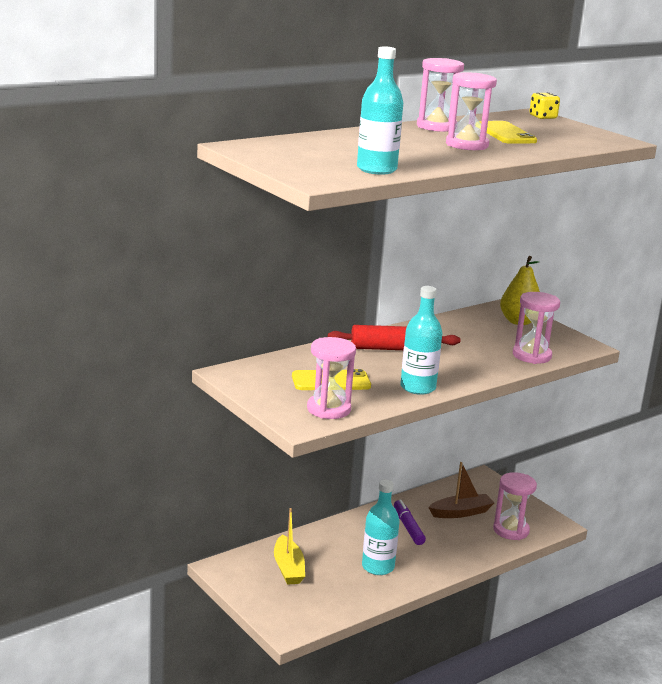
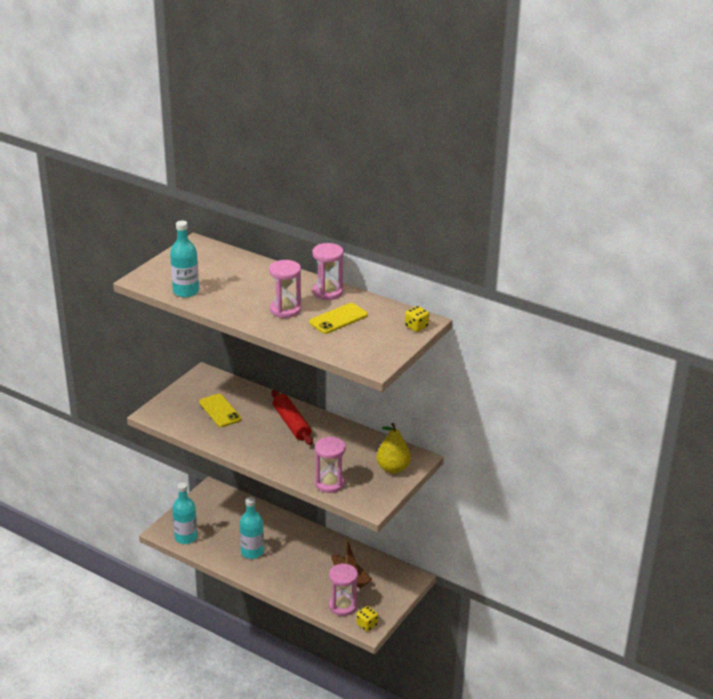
camera: 70 degrees right, 10 degrees up
(288, 568) = (227, 515): yellow boat -> none
(328, 409) = (179, 418): pink hourglass -> none
(408, 527) = (311, 555): purple marker -> none
(418, 387) = (235, 444): turquoise bottle -> turquoise bottle (186, 537)
(549, 524) = (367, 625): none -> yellow dice

